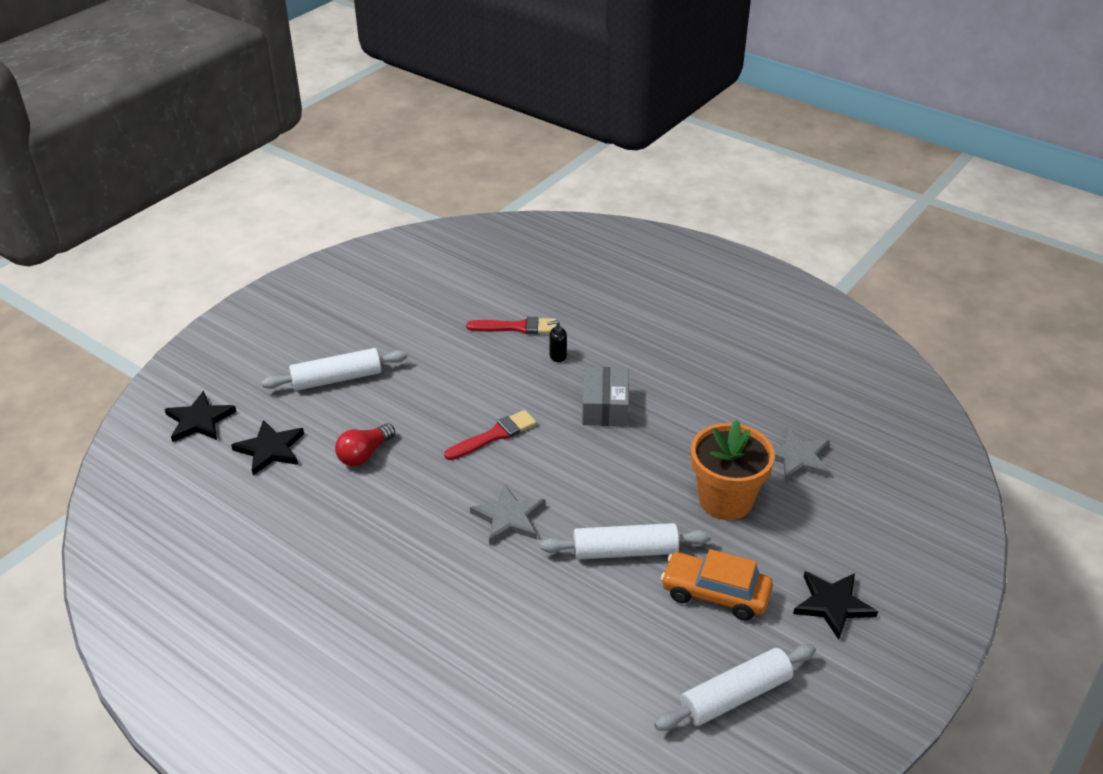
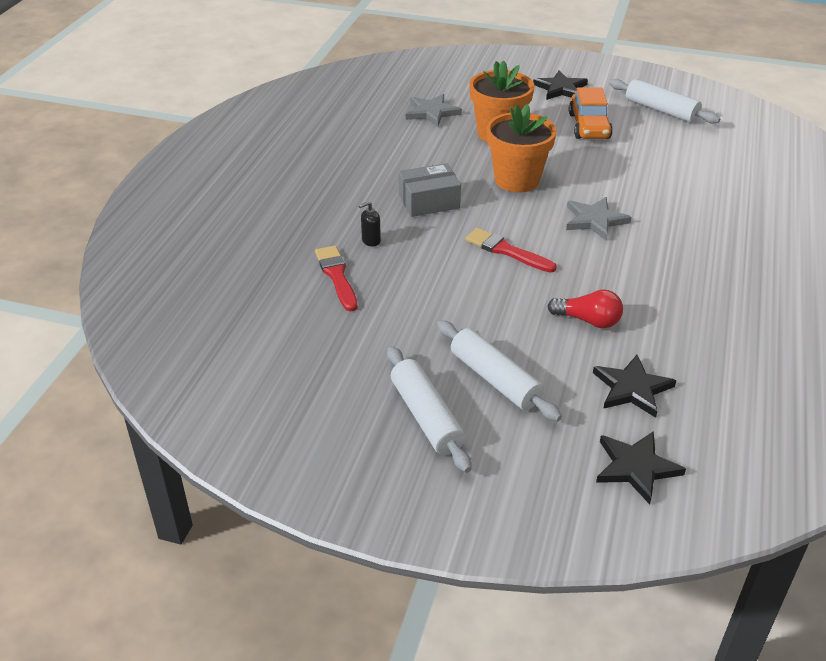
camera: 110 degrees left, 0 degrees up
(557, 356) = (371, 241): black soap dispenser -> black soap dispenser turned 90 degrees clockwise
(615, 483) = (517, 180): none -> orange flower pot
(625, 551) = (582, 164): white rolling pin -> white rolling pin (426, 416)

